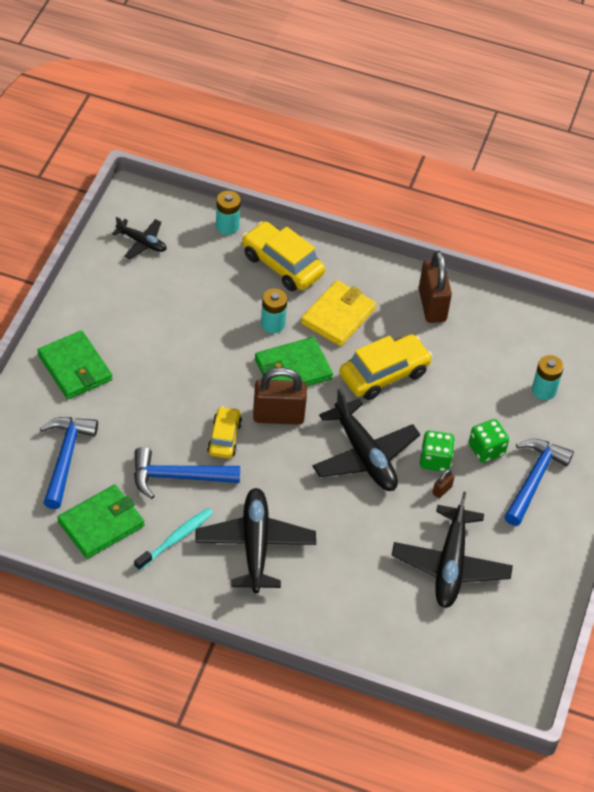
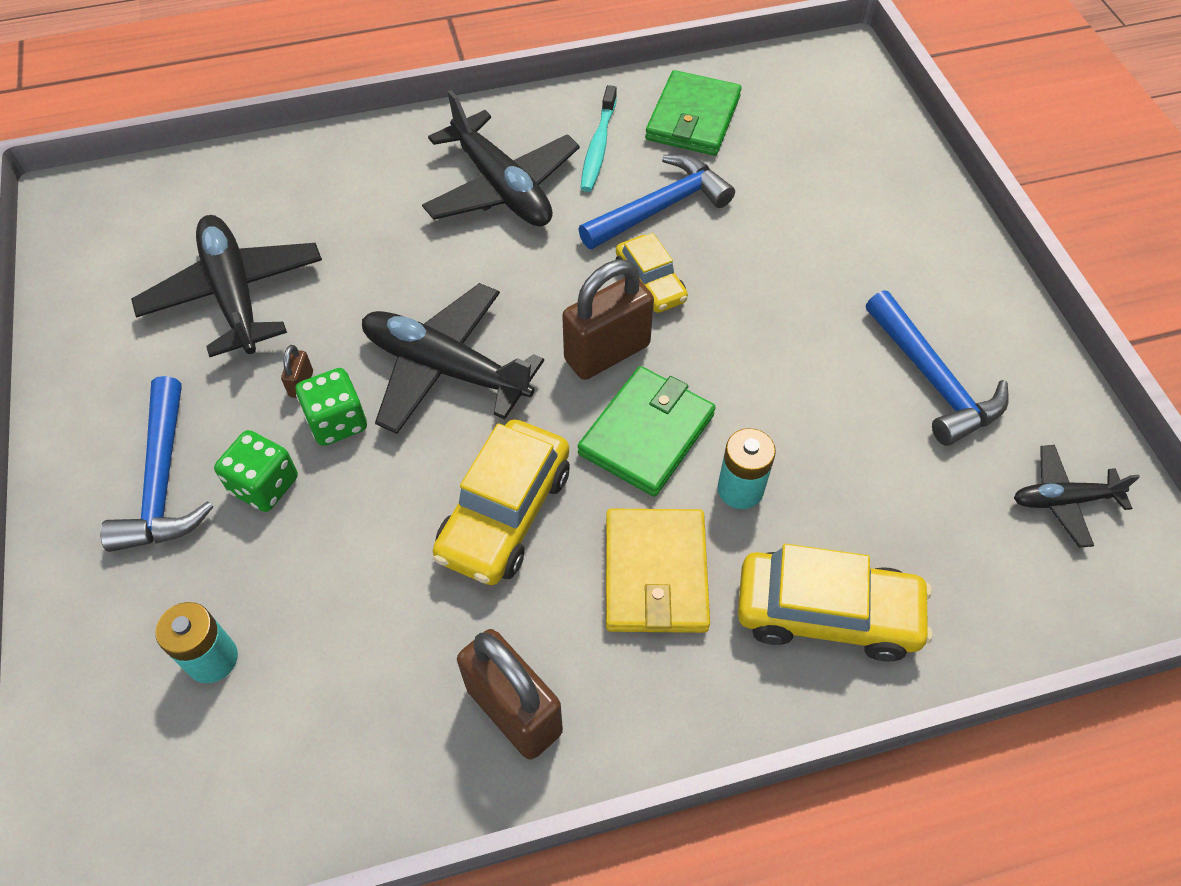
camera: 150 degrees right, 5 degrees up
(65, 458) = (805, 157): blue hammer -> blue hammer (932, 380)
(75, 368) = (919, 259): green wallet -> none
(227, 226) = (984, 630): turquoise battery -> none

